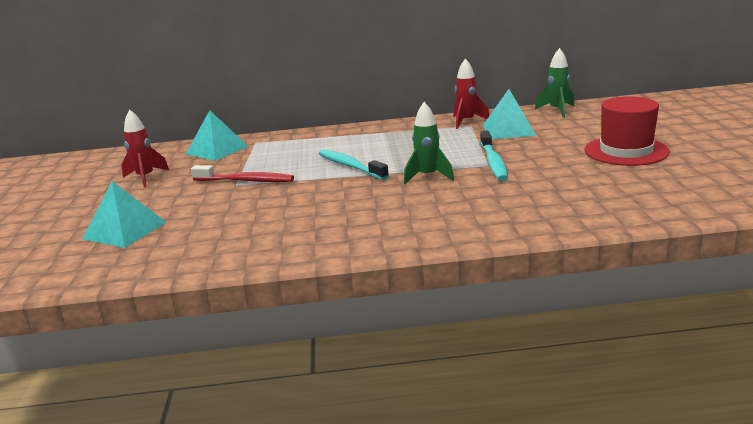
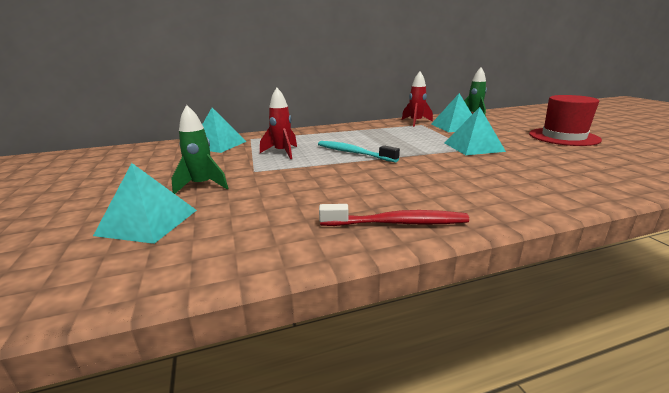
camera: 15 degrees left, 0 degrees up
(146, 178) = (155, 168): red rocket -> red rocket (282, 152)
(246, 181) = (263, 167): red toothbrush -> red toothbrush (397, 223)
(428, 176) = (431, 158): green rocket -> green rocket (202, 186)
(493, 162) = (473, 147): turquoise toothbrush -> turquoise pyramid

